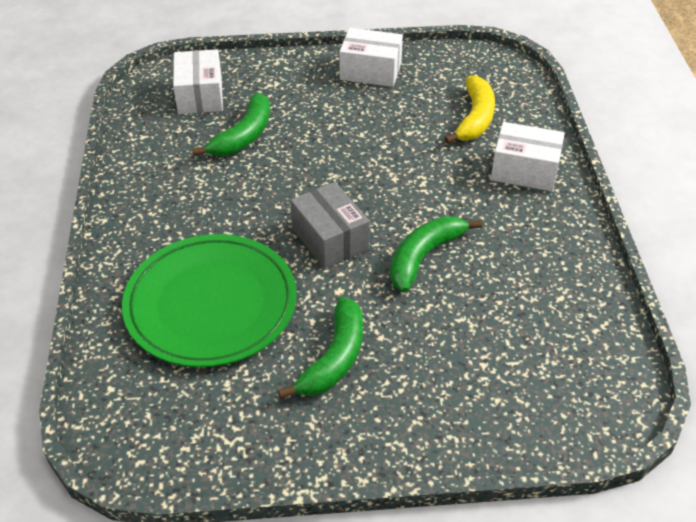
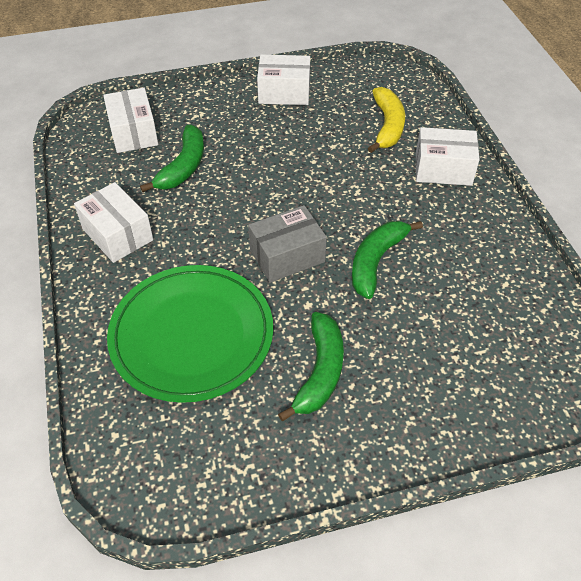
camera: 10 degrees left, 5 degrees up
(159, 195) = (117, 234): none -> white box
(330, 239) = (287, 256): grey box -> grey box turned 75 degrees counterclockwise

